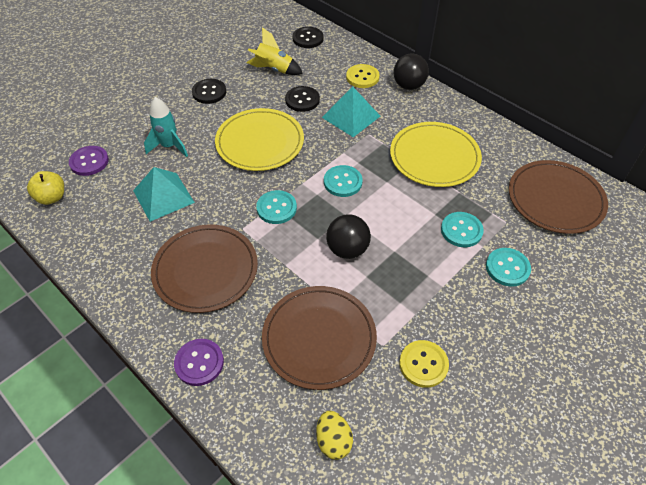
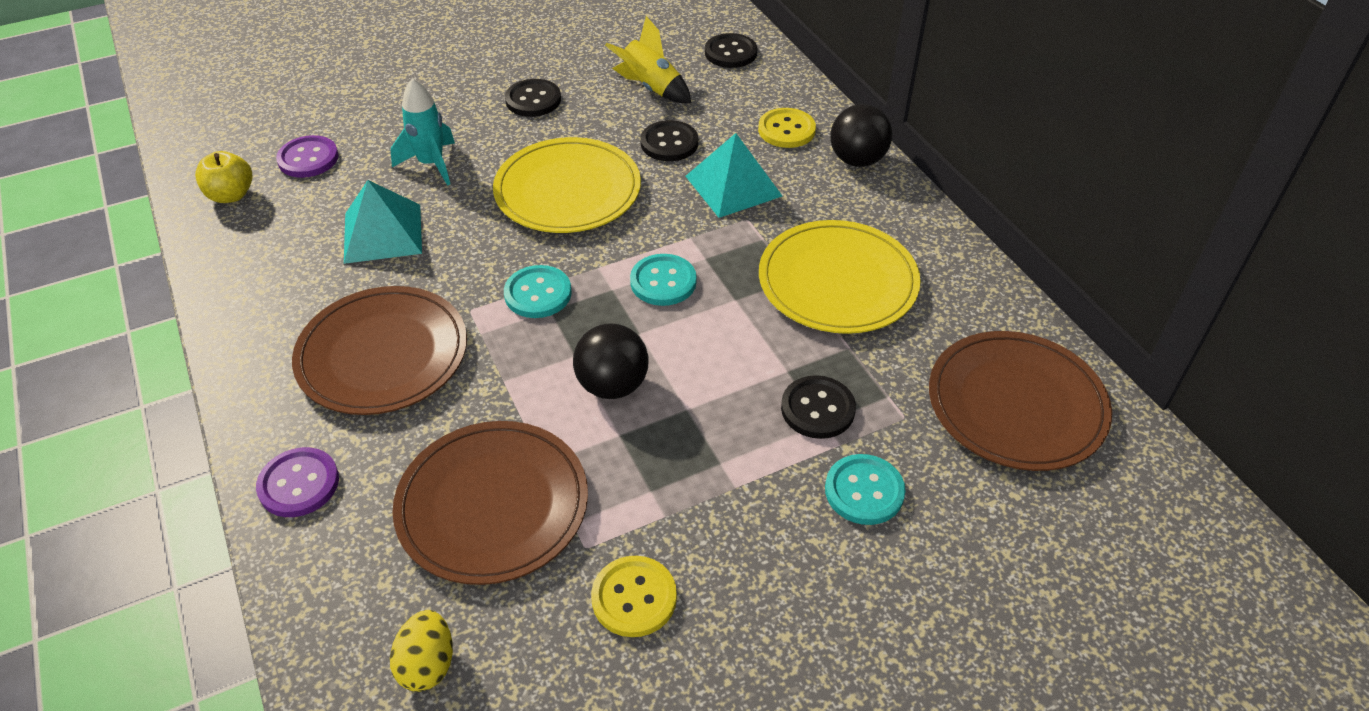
camera: 20 degrees right, 5 degrees down
(461, 230) = (817, 409): turquoise button -> black button

